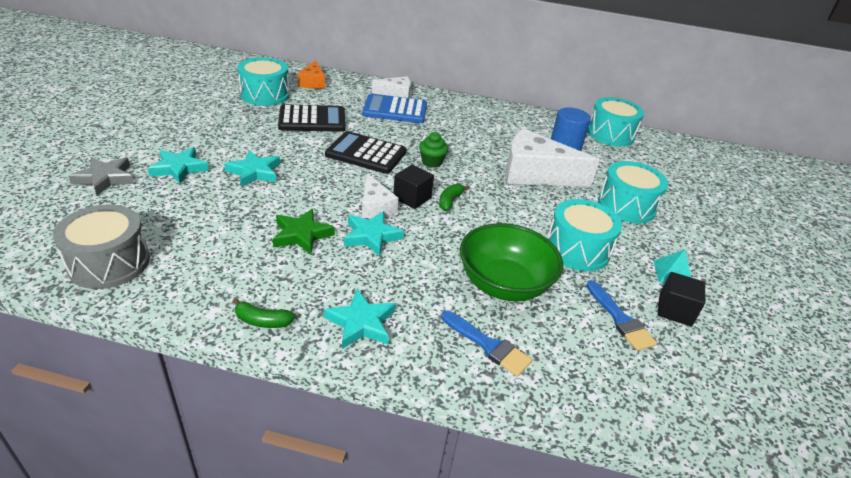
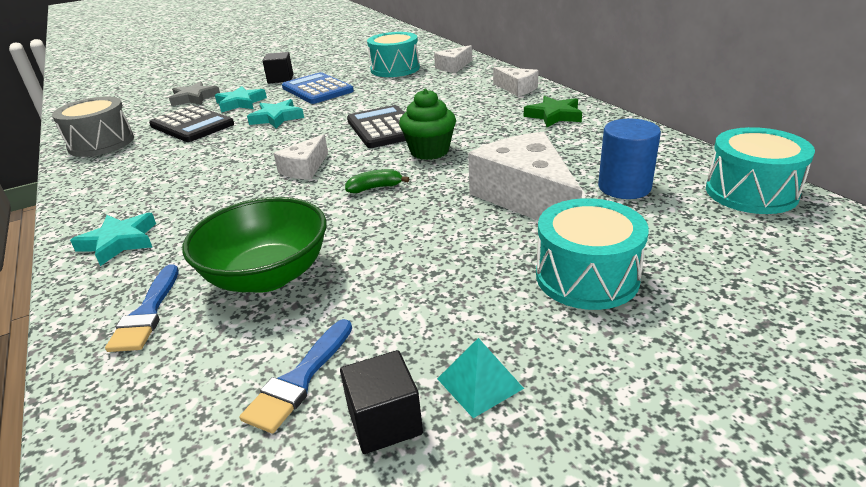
camera: 55 degrees right, 5 degrees down
(262, 321) = (84, 209): green banana -> none
(302, 235) = (216, 168): green star -> green star (554, 115)
(312, 120) = (394, 93): black calculator -> black calculator (192, 125)
(313, 82) = (453, 67): orange cheese -> white cheese
(371, 236) = (255, 188): turquoise star -> none
(395, 110) = (487, 101): blue calculator -> blue calculator (317, 89)
(412, 198) = (347, 173): black cube -> black cube (280, 79)
(432, 162) = (429, 151): green cupcake -> green cupcake, size x1.50
(577, 249) = (410, 287): turquoise drum -> none

